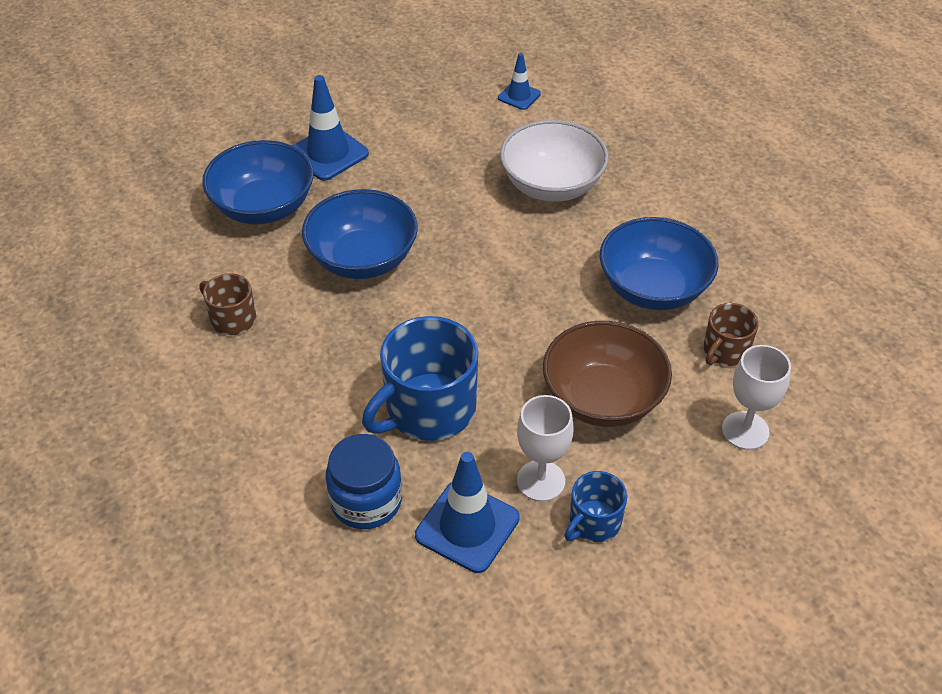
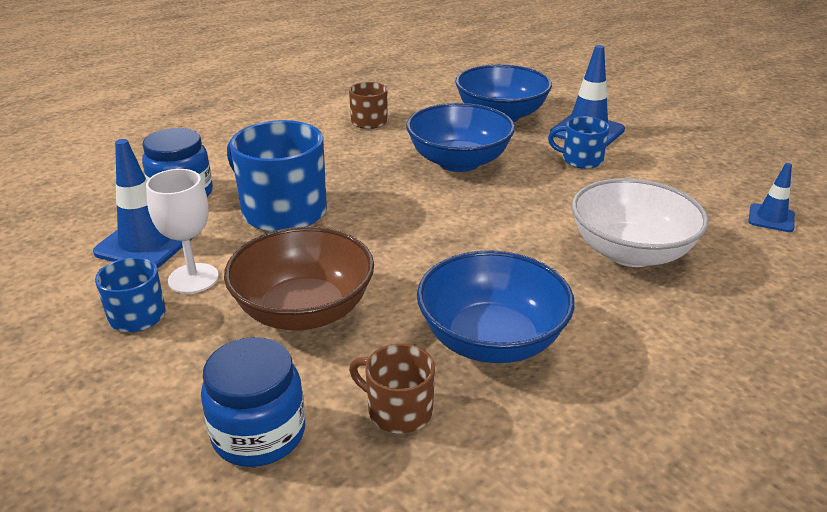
camera: 80 degrees right, 15 degrees down
(387, 173) = (581, 160): none -> blue mug
(745, 430) = (259, 434): white goblet -> blue jar

